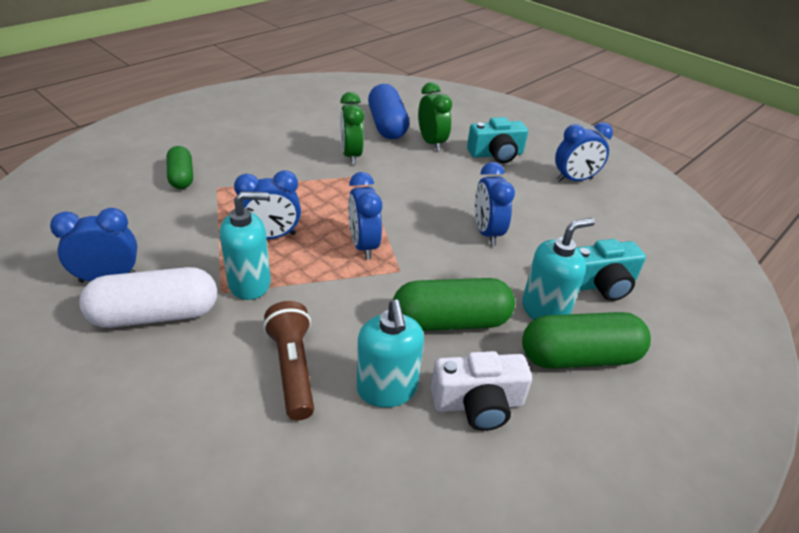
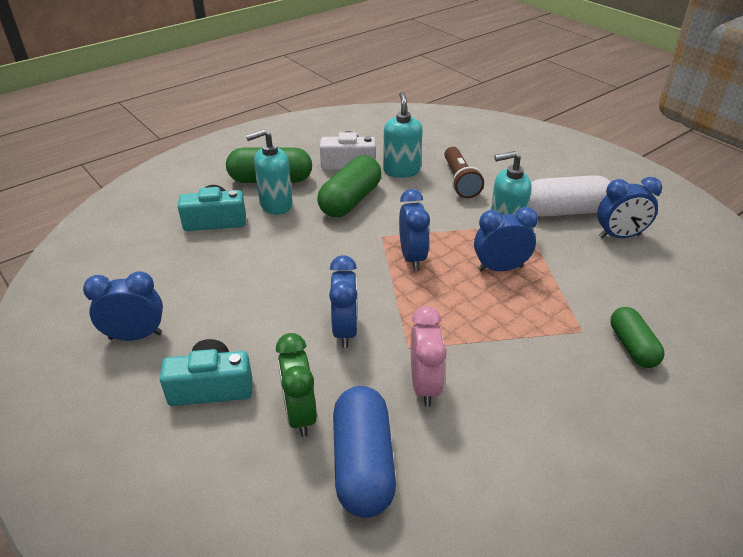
camera: 170 degrees left, 0 degrees up
(351, 155) = (424, 385): green clock -> pink clock
(450, 321) = (350, 201): green capsule -> green capsule turned 60 degrees counterclockwise
(487, 233) = (288, 267): blue clock -> blue clock (345, 330)

